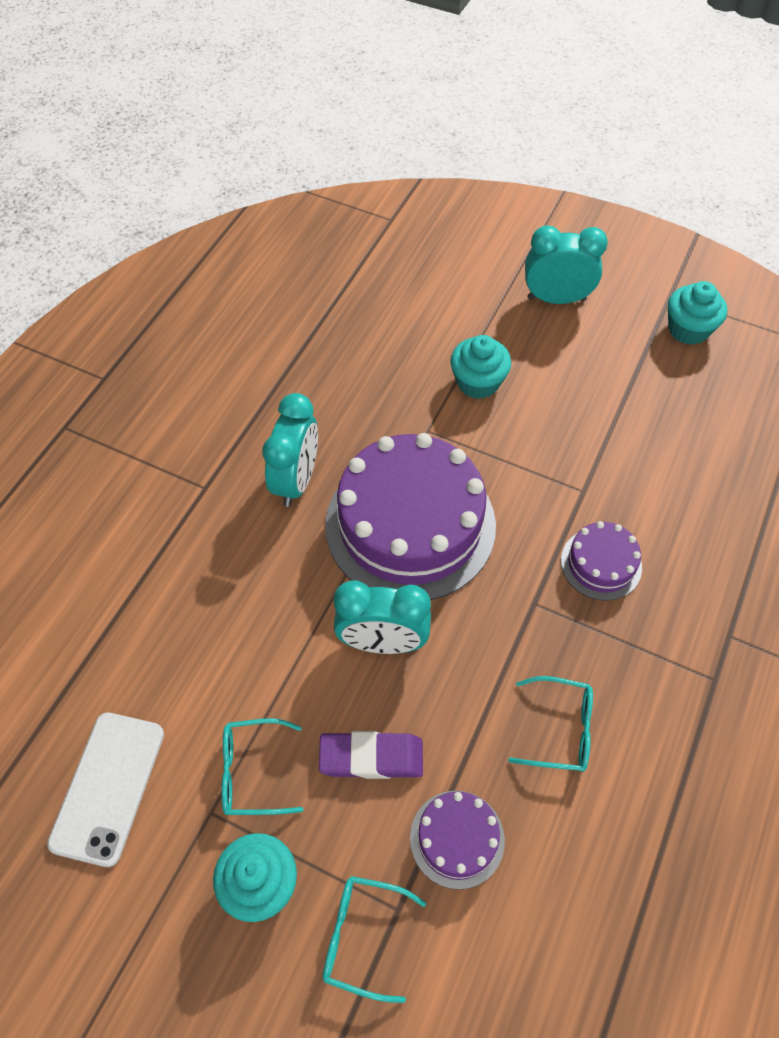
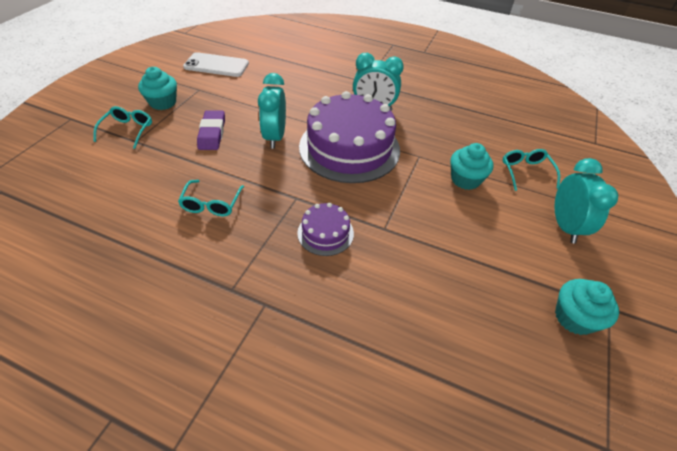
camera: 85 degrees right, 10 degrees down
(252, 772) = (214, 99): turquoise glasses -> turquoise glasses (525, 172)
(457, 838) = (162, 161): purple cake -> none

